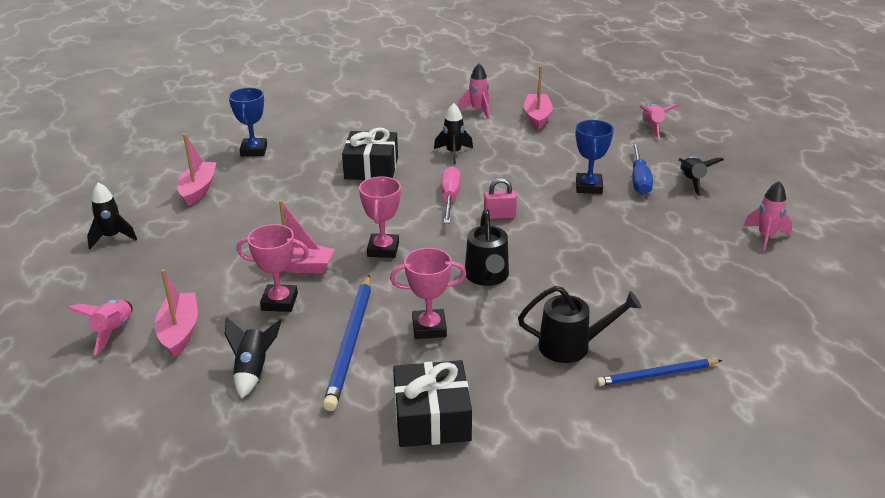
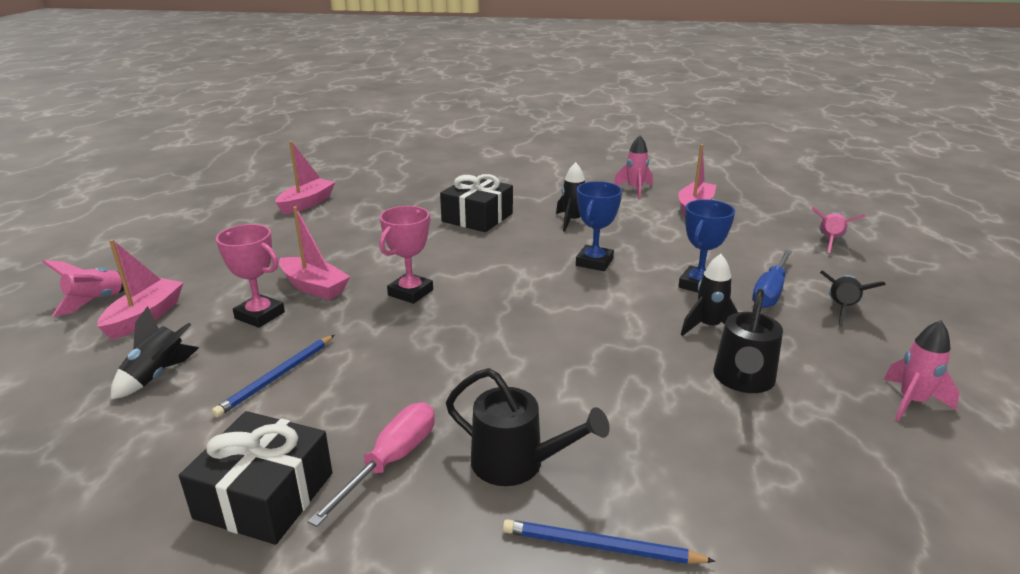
camera: 25 degrees right, 5 degrees down
(112, 237) = (196, 224): black rocket -> black rocket (708, 327)
(254, 150) = (388, 183): blue trophy -> blue trophy (594, 262)
(350, 343) = (277, 377): blue pencil -> blue pencil, size x0.62
(429, 328) = (372, 386): pink trophy -> none
(450, 198) = (528, 261): pink screwdriver -> pink screwdriver (391, 461)
(487, 277) = (491, 350): black watering can -> black watering can (743, 381)
(499, 216) = (566, 290): pink padlock -> none

